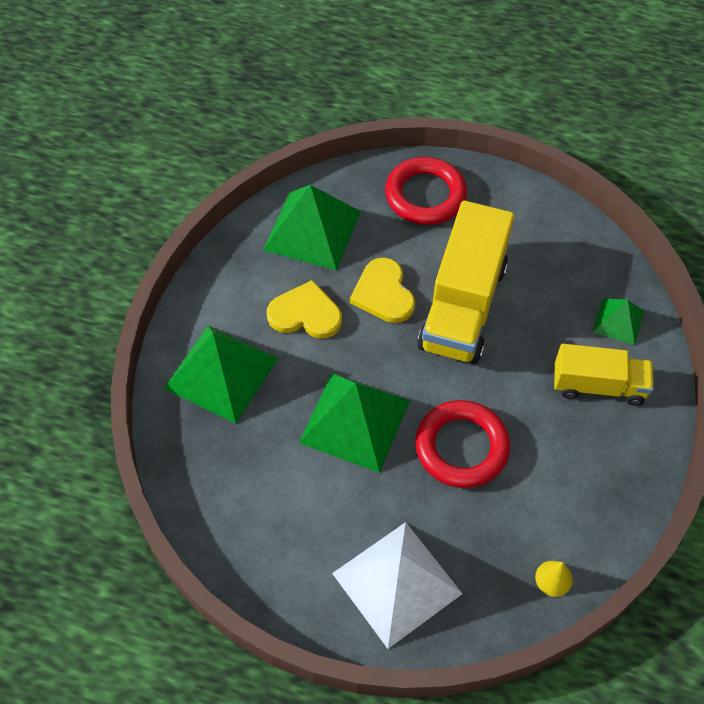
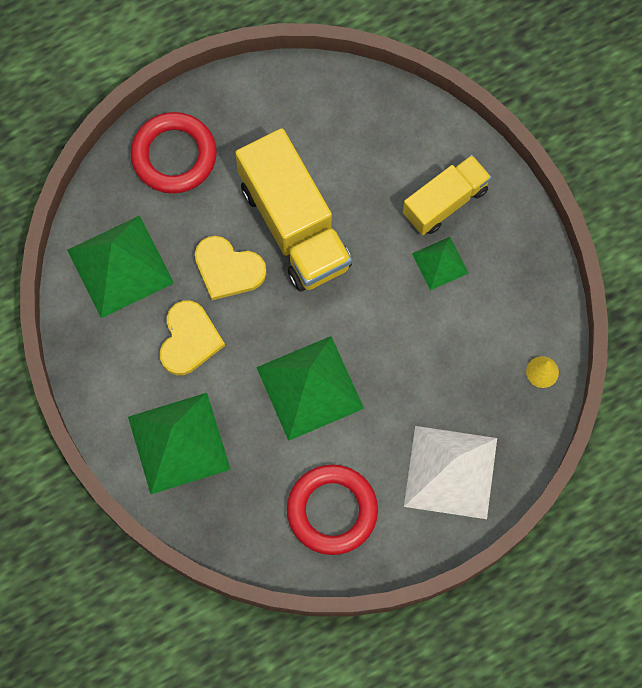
camera: 45 degrees left, 15 degrees up
(305, 314) = (189, 339): yellow heart -> yellow heart turned 135 degrees clockwise
(461, 447) = (399, 337): red ring -> red ring (332, 511)
(618, 321) = (412, 136): green pyramid -> green pyramid (440, 263)

